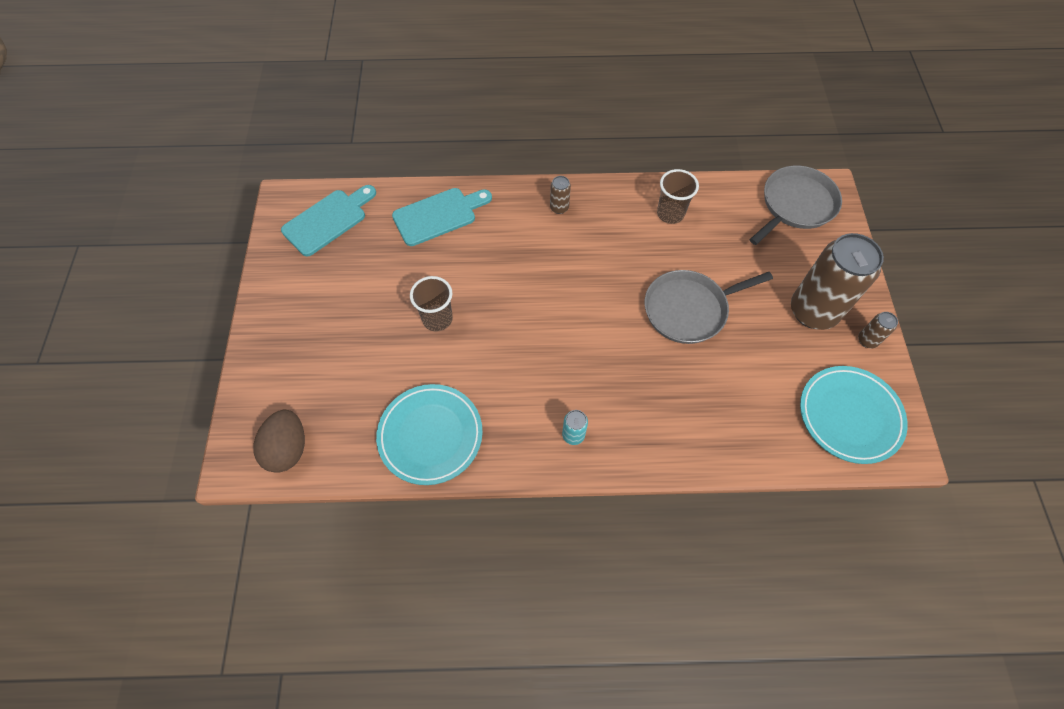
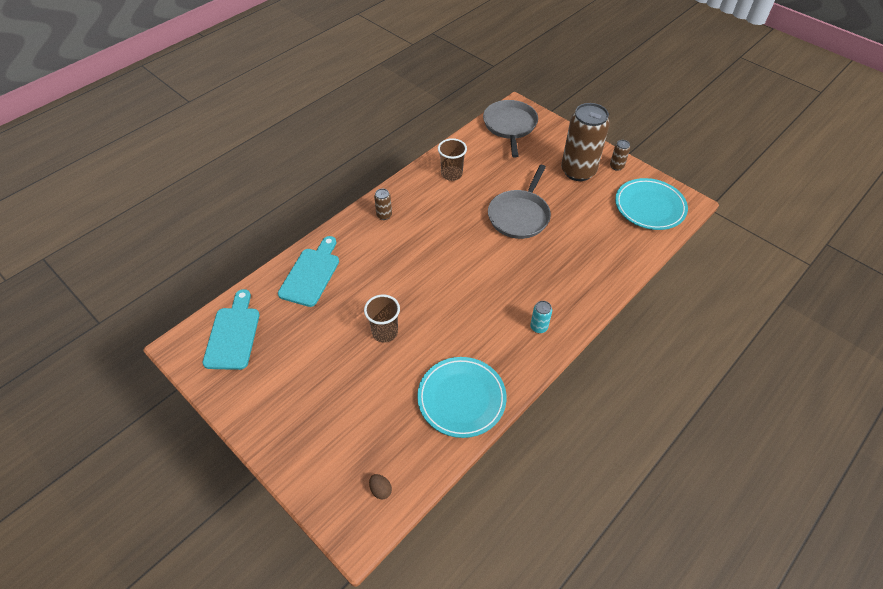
camera: 45 degrees left, 10 degrees down
(288, 449) = (380, 490): brown egg -> brown egg, size x0.47

